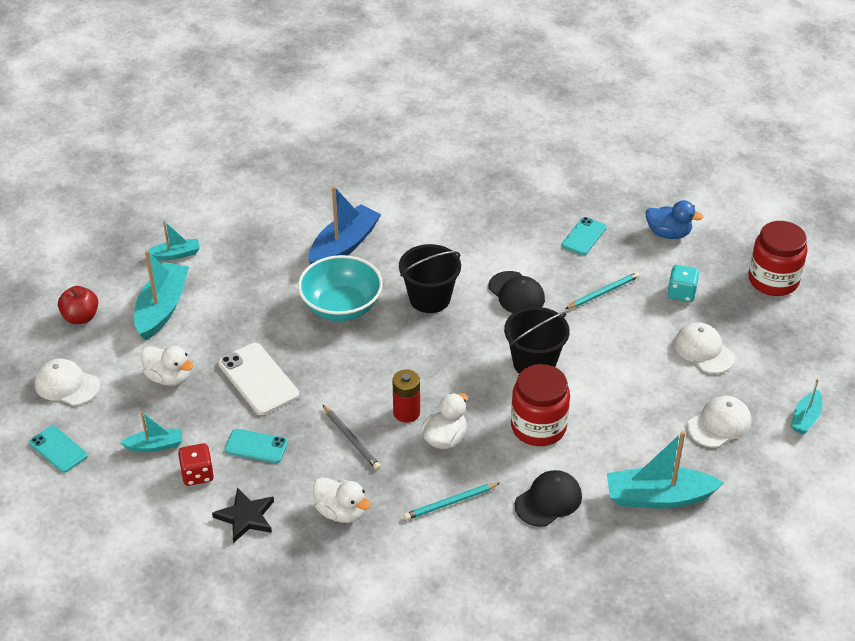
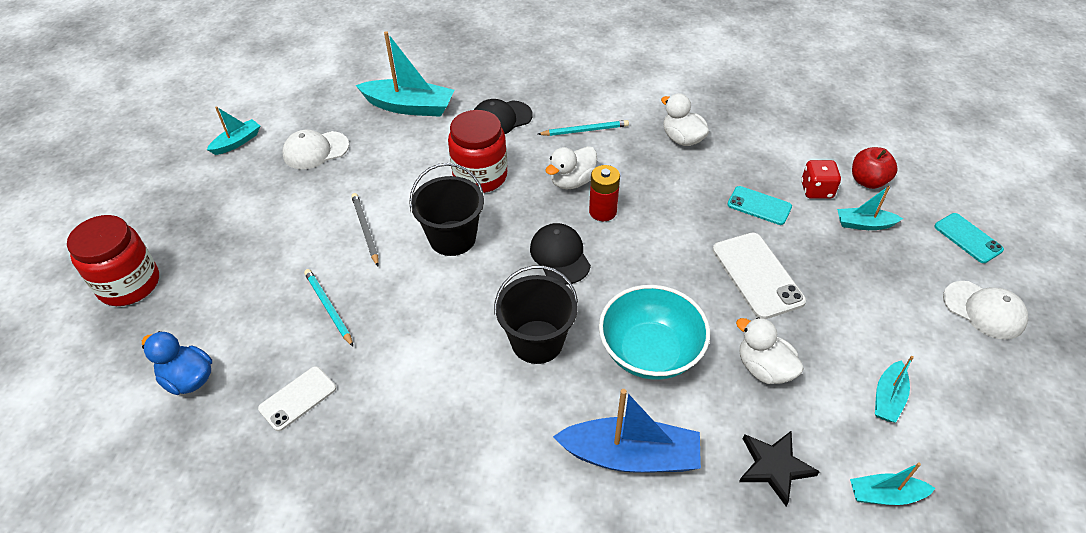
camera: 165 degrees left, 5 degrees up
(81, 317) = (999, 406): red apple -> red apple (868, 181)
(162, 308) = (888, 398): turquoise boat -> turquoise boat, size x0.55
(169, 377) = (862, 296): white duck -> white duck (764, 368)
(246, 517) = (768, 148): black star -> black star (774, 467)
(344, 246) = (630, 456): blue boat -> blue boat turned 135 degrees counterclockwise
(351, 439) = (663, 196): grey pencil -> grey pencil (365, 230)
(516, 293) = (429, 327): black cap -> black cap (560, 256)
(584, 236) = (298, 398): turquoise phone -> white phone
(603, 292) = (328, 308): turquoise pencil -> turquoise pencil turned 75 degrees clockwise
(681, 293) = (242, 288): turquoise dice -> none
(703, 350) = (273, 219): white cap -> none

